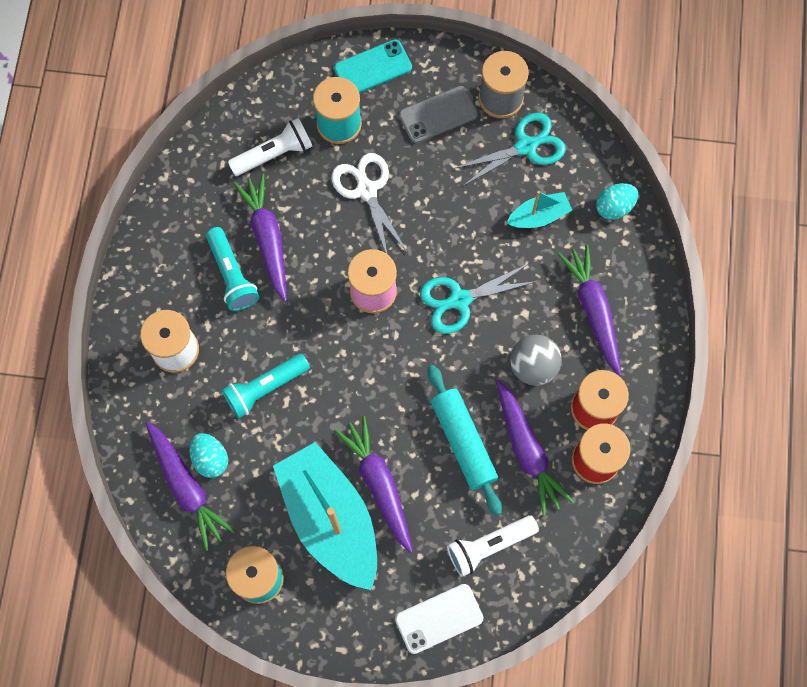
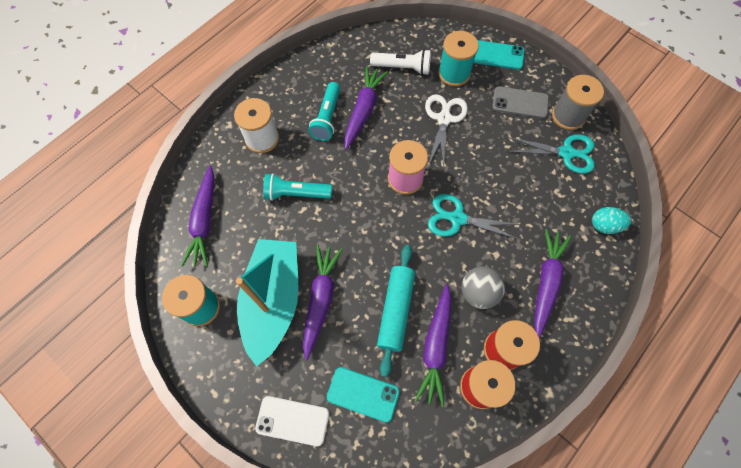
camera: 35 degrees right, 5 degrees down
(210, 459) = (231, 213): turquoise egg -> none
(489, 546) = (363, 394): white flashlight -> turquoise phone
(538, 216) = (547, 199): turquoise boat -> none

